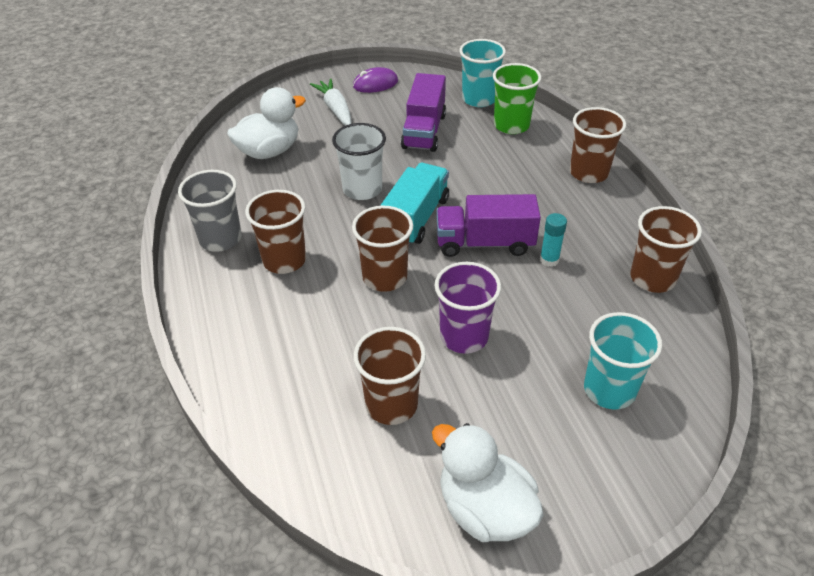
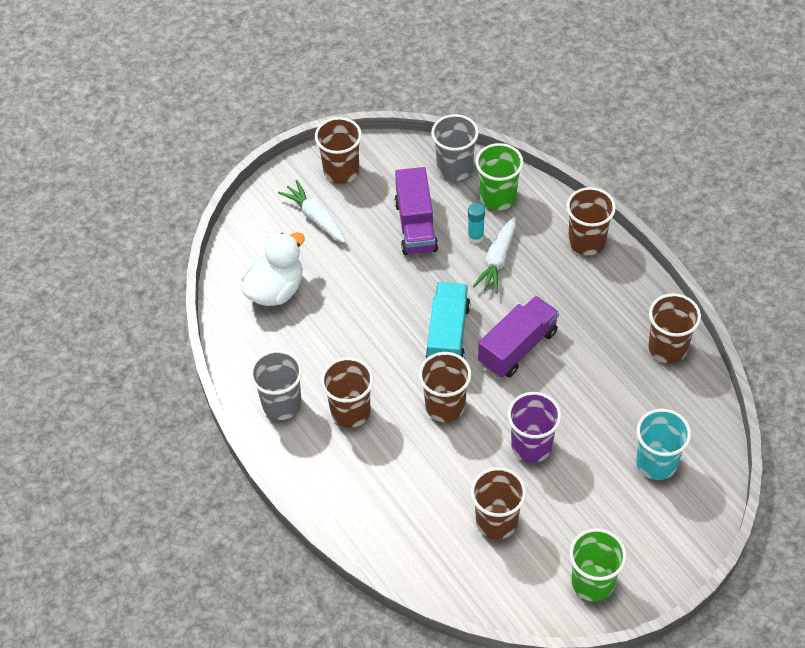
camera: 15 degrees left, 10 degrees up
(362, 189) = (386, 314): white cup -> none
(375, 84) = (341, 171): purple mouse -> brown cup
(479, 99) = (454, 168): turquoise cup -> grey cup
(484, 243) = (518, 347): purple truck -> purple truck turned 150 degrees clockwise
(484, 509) = (592, 582): white duck -> green cup
(492, 170) = (497, 260): none -> white carrot
(549, 260) = (578, 351): turquoise glue stick -> turquoise glue stick (475, 236)

